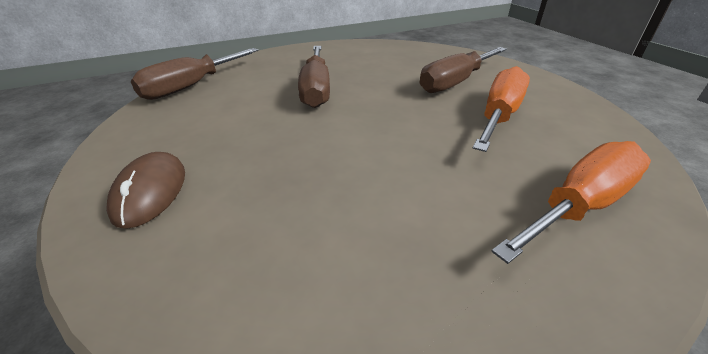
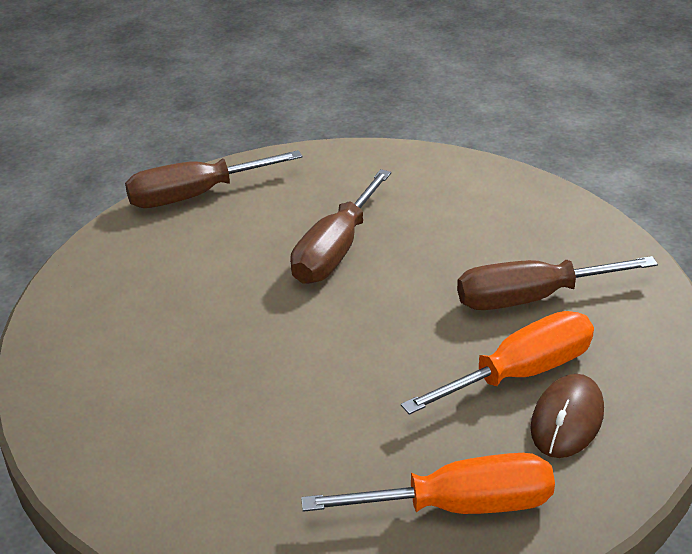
camera: 30 degrees right, 0 degrees up
(150, 191) = (92, 337): brown mouse -> brown mouse (567, 419)

